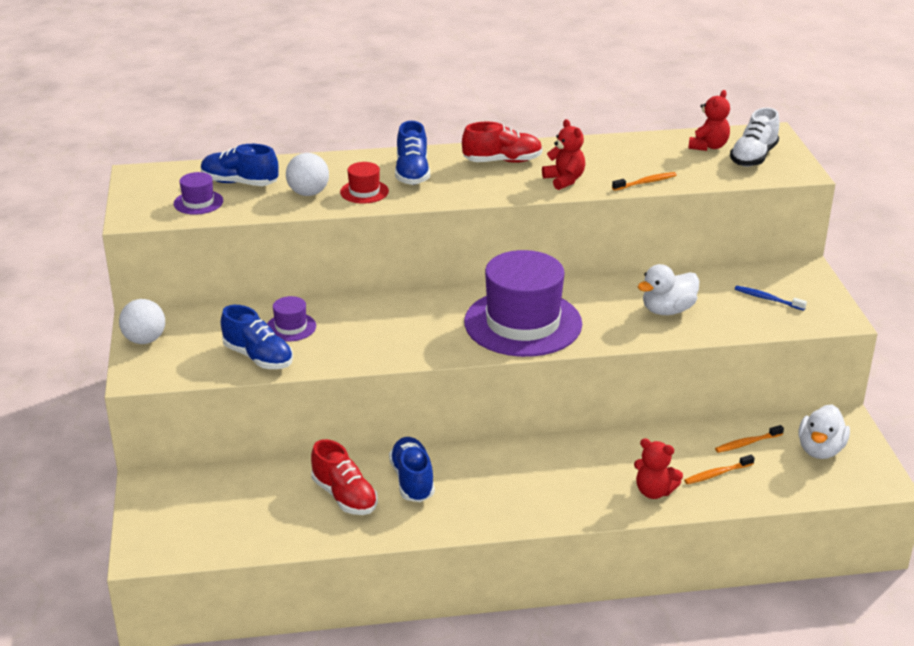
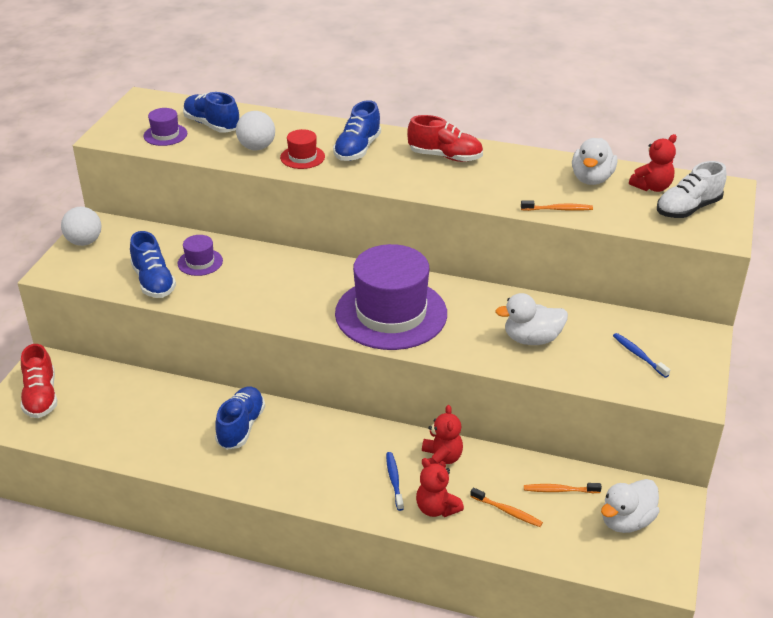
camera: 25 degrees right, 5 degrees up
(344, 496) = (178, 423): red shoe -> red shoe (41, 397)
(564, 180) = (484, 188): red teddy bear -> red teddy bear (441, 459)
(597, 481) = (394, 480): none -> blue toothbrush
(651, 151) = (591, 179): none -> white duck
(717, 474) = (507, 511): orange toothbrush -> orange toothbrush turned 150 degrees counterclockwise

